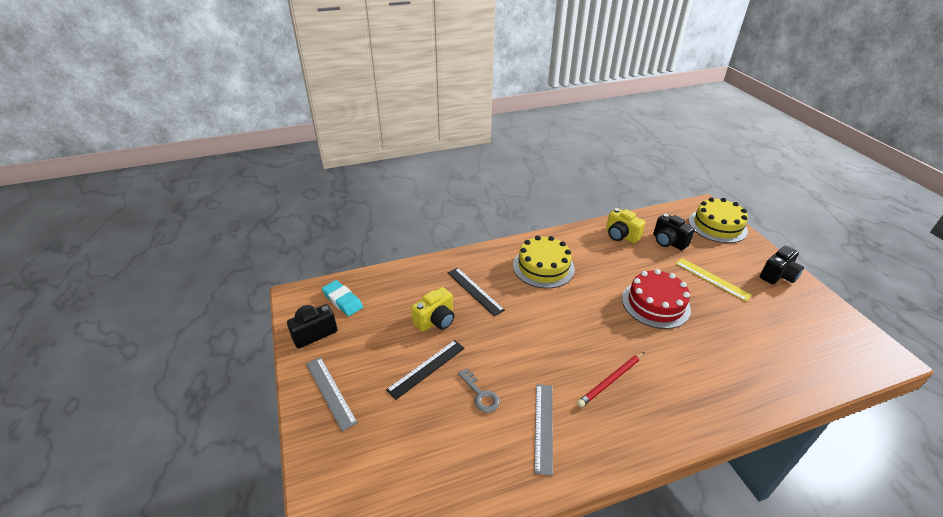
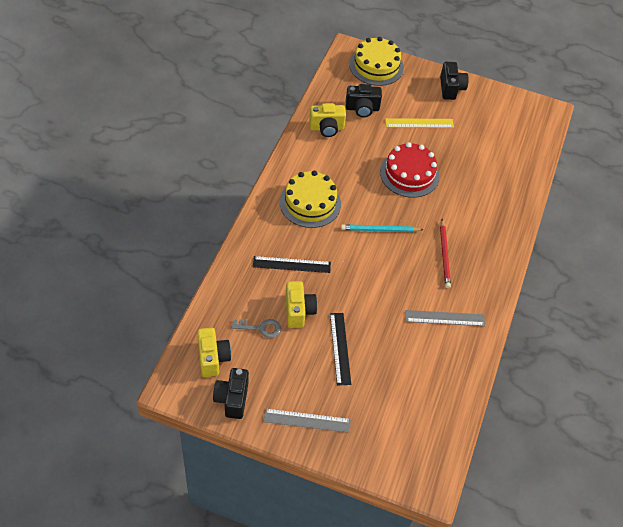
camera: 55 degrees left, 15 degrees up
(342, 300) = (212, 358): turquoise eraser -> yellow camera
(480, 394) = (391, 333): grey key -> grey key (261, 328)
(544, 426) = (445, 318): grey ruler -> grey ruler turned 45 degrees counterclockwise
(575, 320) = (380, 230): none -> turquoise pencil

